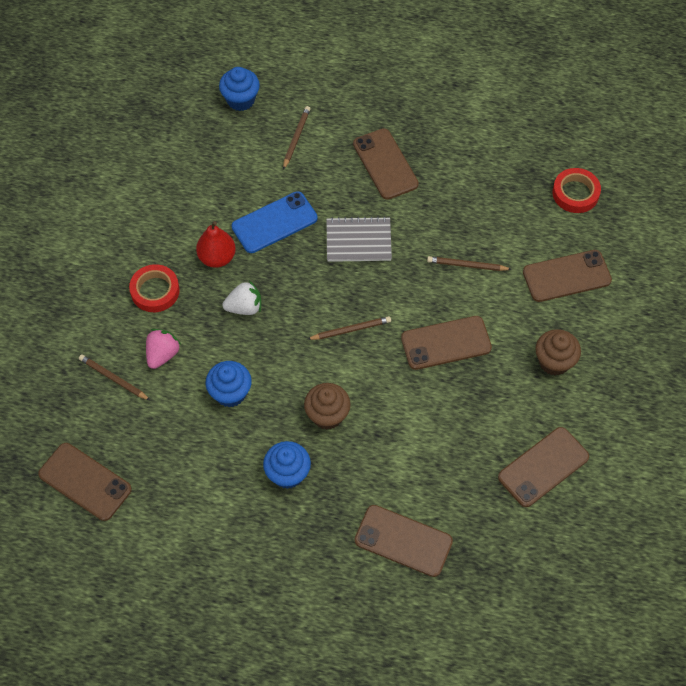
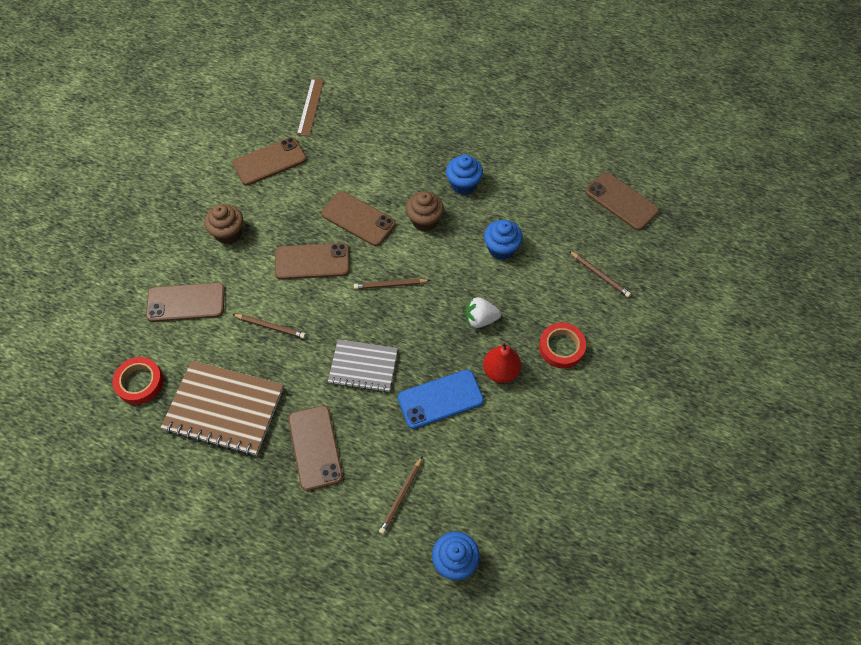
camera: 170 degrees left, 0 degrees up
(162, 354) = (556, 289): pink strawberry -> none
(403, 541) = (387, 131): brown phone -> brown phone (358, 219)
(483, 183) = (224, 409): none -> brown notebook
(520, 565) = (310, 107): none -> brown ruler

